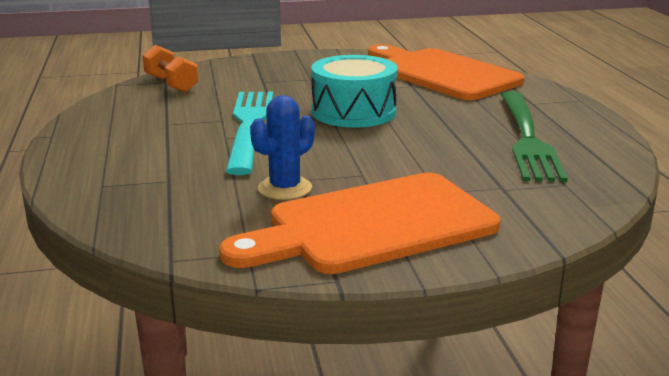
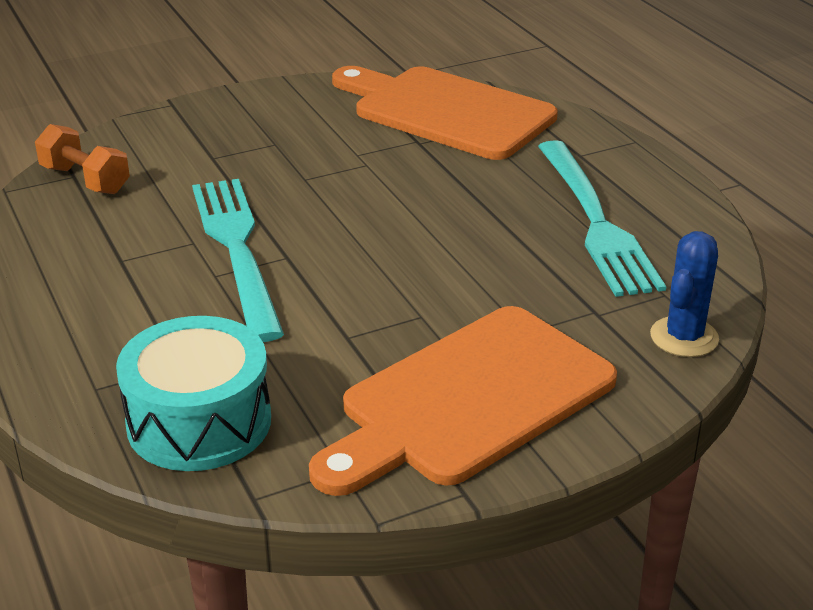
camera: 15 degrees left, 10 degrees up
(285, 188) = (336, 355): blue cactus -> blue cactus (684, 337)
(353, 112) = (362, 202): turquoise drum -> turquoise drum (199, 422)
(527, 138) = (596, 222): green fork -> turquoise fork

